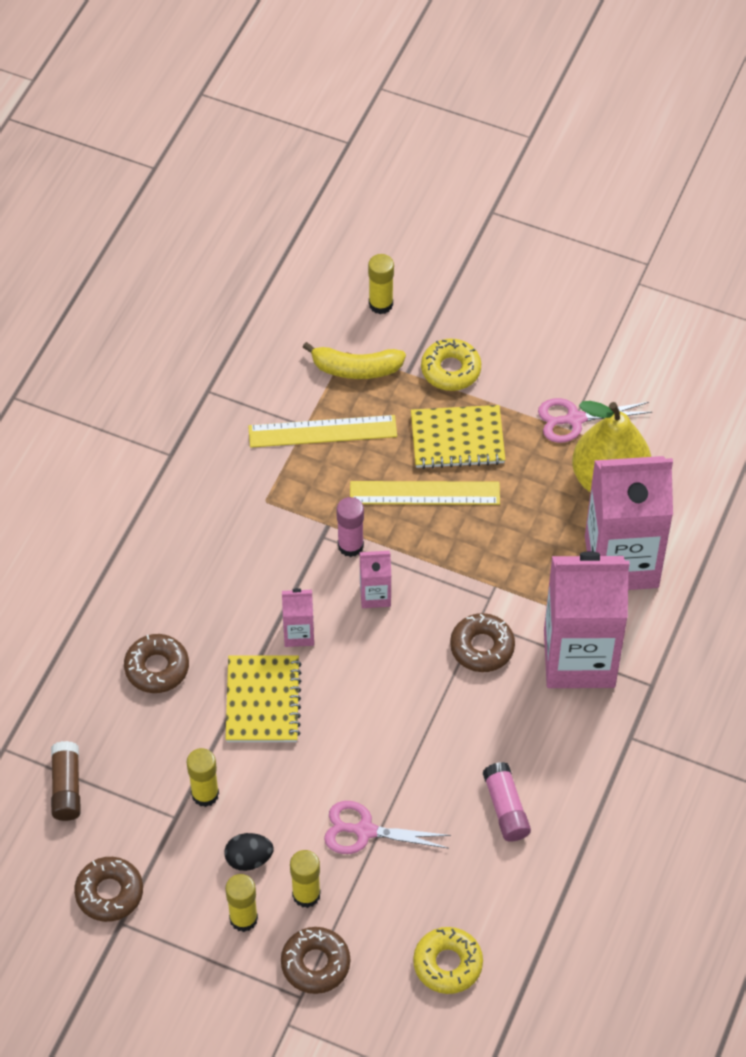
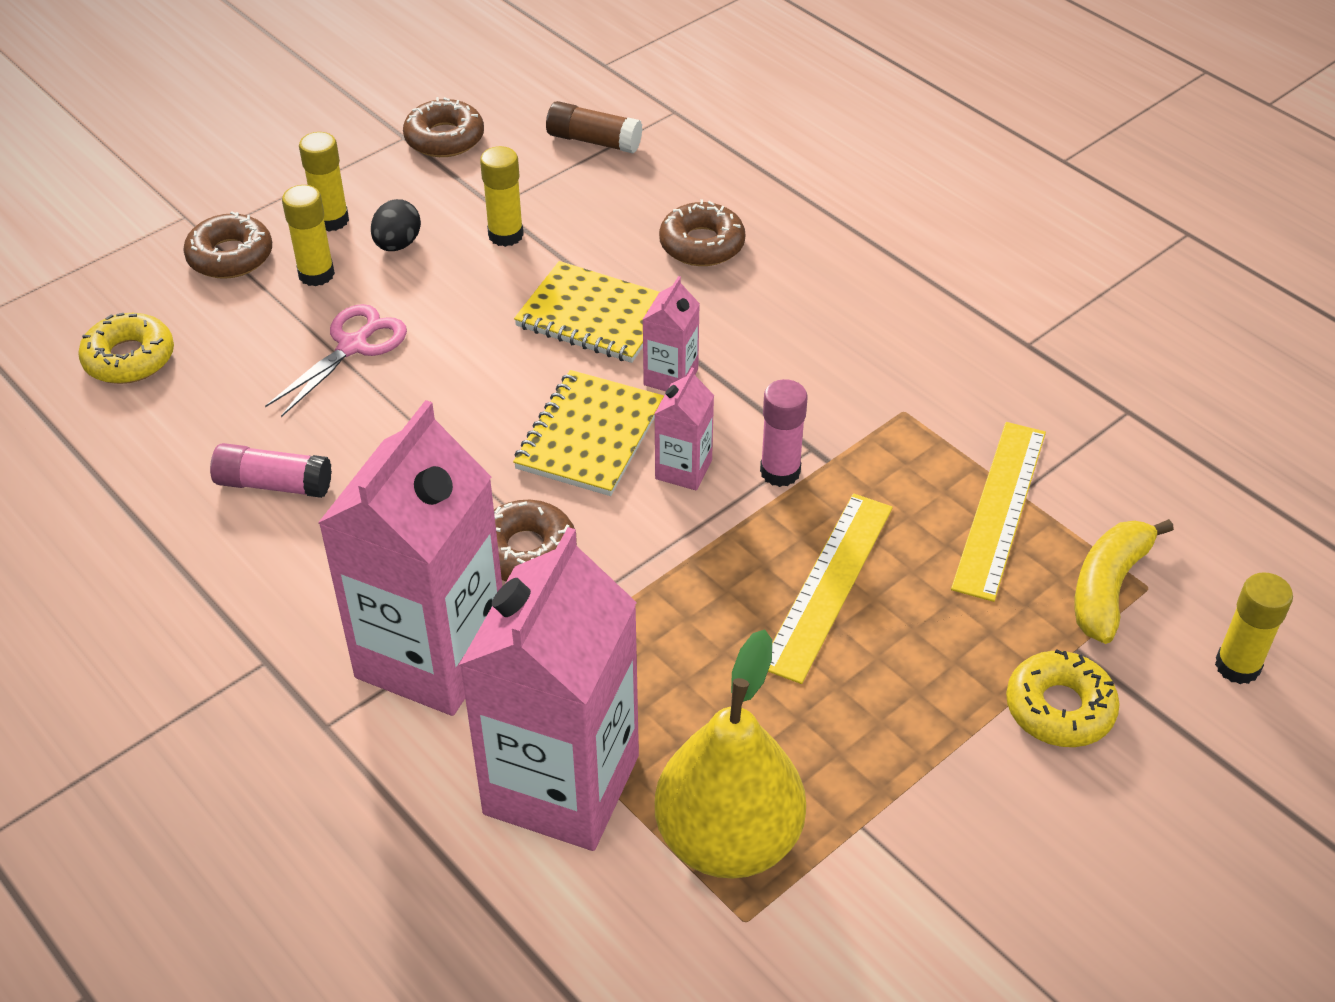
camera: 115 degrees right, 10 degrees down
(457, 439) = (912, 663): yellow notebook -> yellow notebook (590, 436)
(574, 419) = (879, 843): pink scissors -> none

